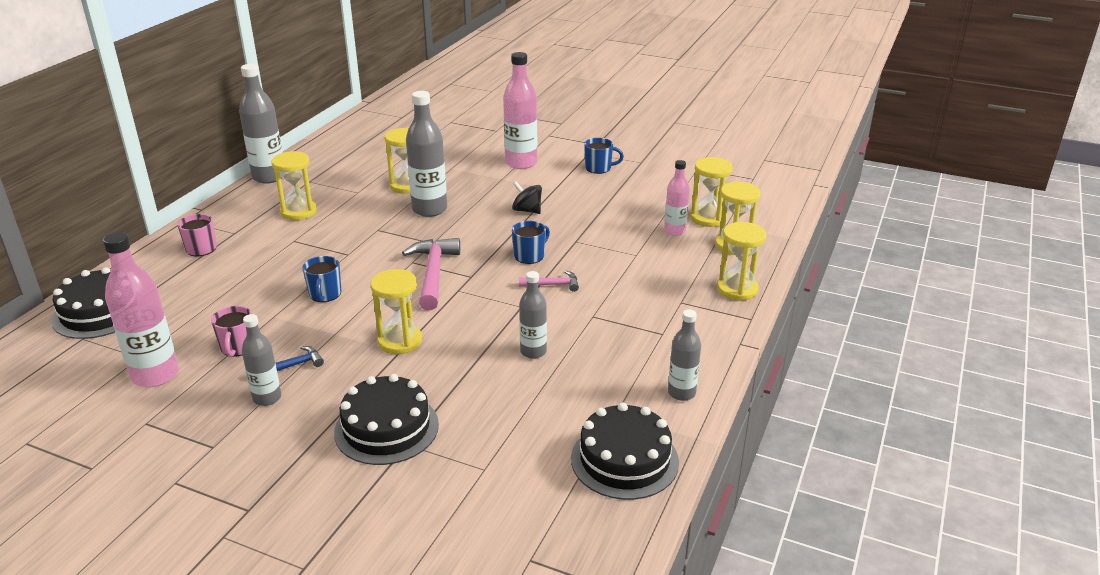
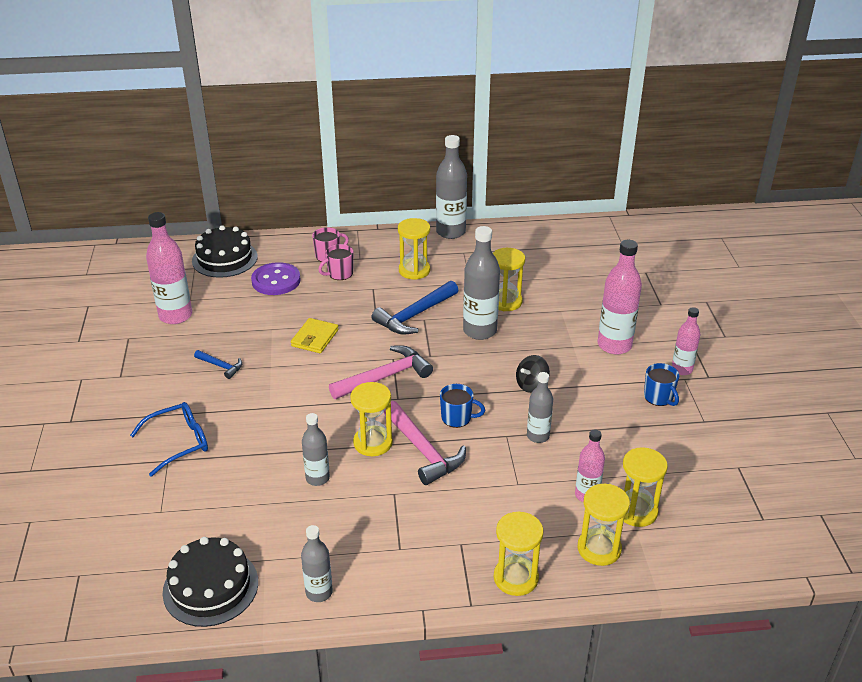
camera: 60 degrees right, 5 degrees up
(194, 290) = (276, 281): none -> purple button
(238, 347) = (225, 332): pink mug -> pink mug (339, 274)
(267, 398) = (180, 373): grey bottle -> grey bottle (538, 436)
(325, 294) = (315, 338): blue mug -> yellow wallet
(365, 232) = (415, 315): none -> blue hammer
(386, 428) = (179, 442): black cake -> blue glasses
(400, 341) = (283, 402): yellow hourglass -> yellow hourglass (373, 443)
(527, 210) = (531, 385): black spinning top -> black spinning top turned 135 degrees counterclockwise
(553, 285) = (423, 450): pink hammer -> pink hammer, size x1.92
(578, 150) = (682, 369): none -> pink bottle

